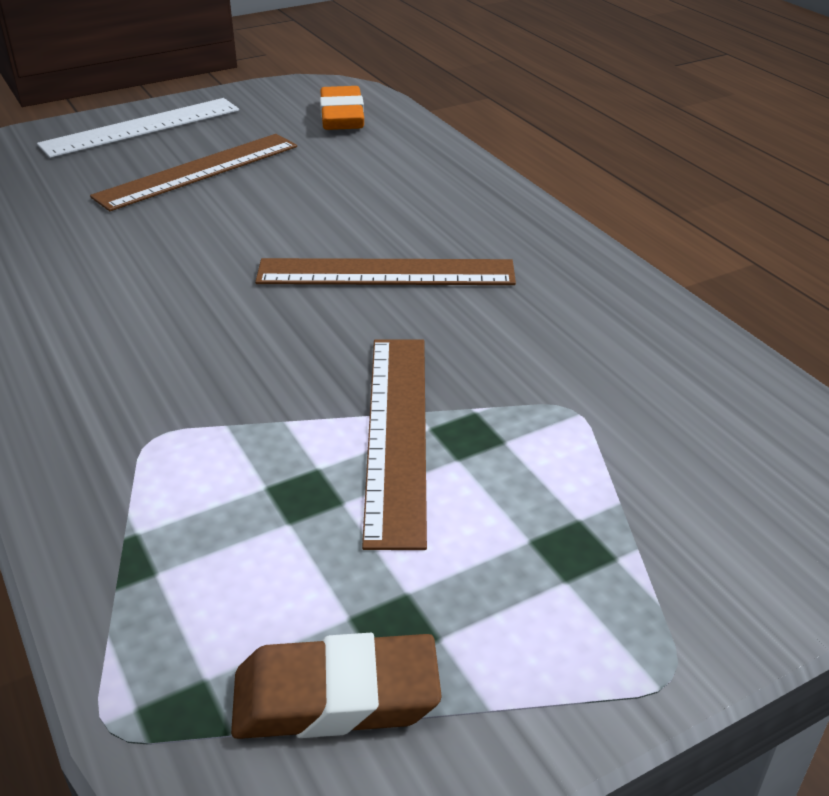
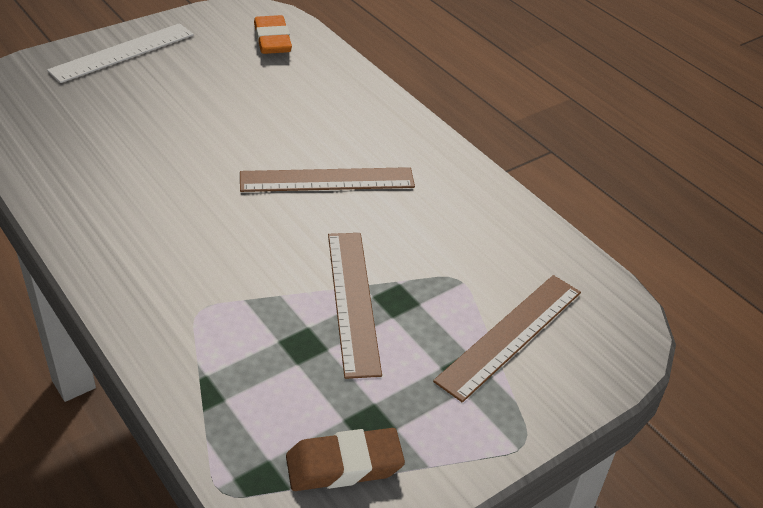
camera: 10 degrees left, 5 degrees up
(198, 171) = (176, 94): brown ruler -> brown ruler (510, 335)

